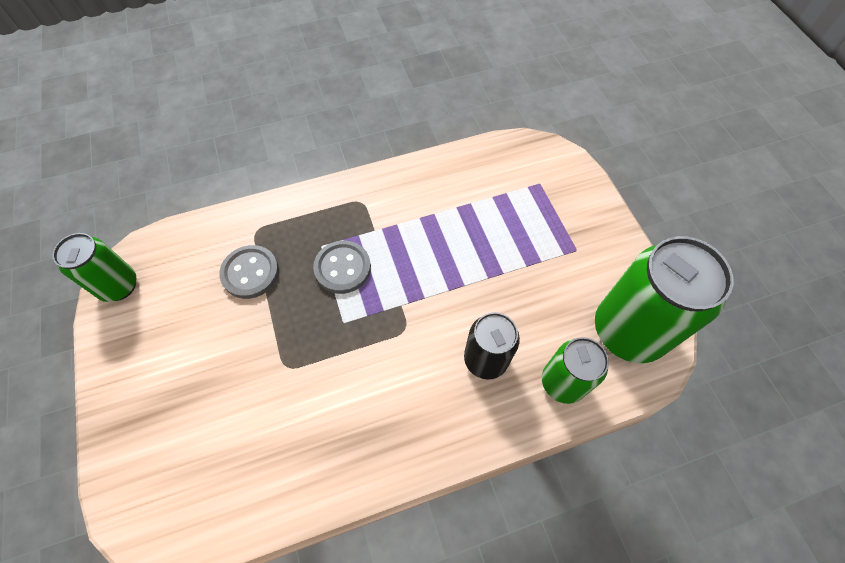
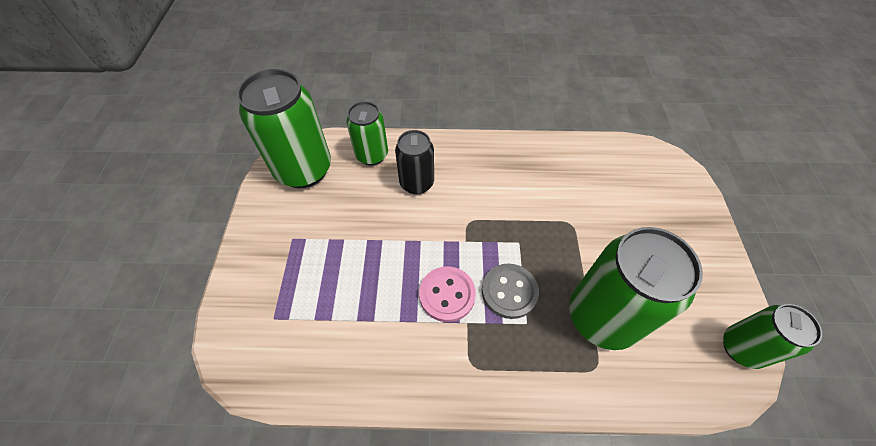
camera: 160 degrees left, 5 degrees down
(250, 273) = (602, 317): grey button -> green can
(401, 247) = (447, 294): none -> pink button

